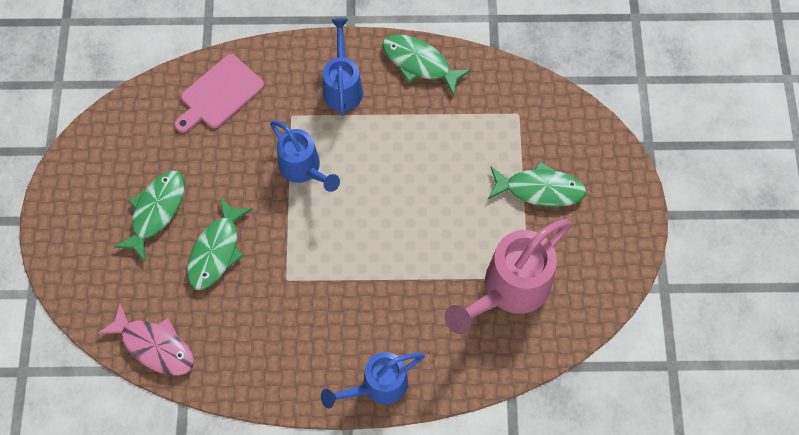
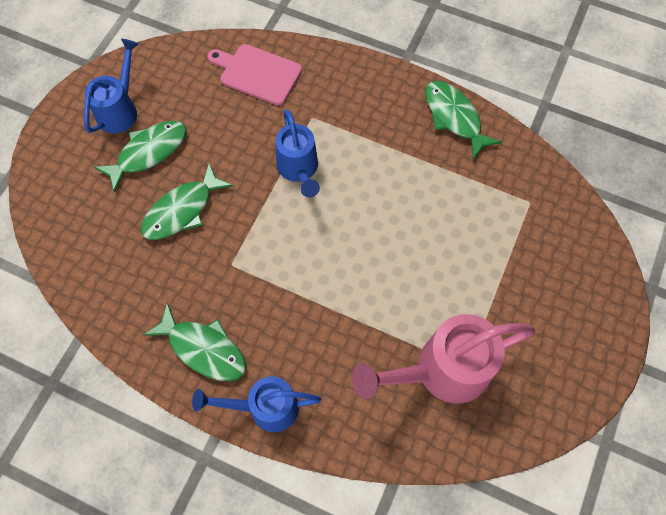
camera: 25 degrees right, 0 degrees up
(154, 346) = (82, 272): pink fish -> none
(219, 94) = (257, 73): pink cutting board -> pink cutting board turned 45 degrees clockwise
(342, 86) = (372, 110): blue watering can -> blue watering can (120, 110)
(539, 189) = (518, 284): green fish -> green fish (203, 349)

